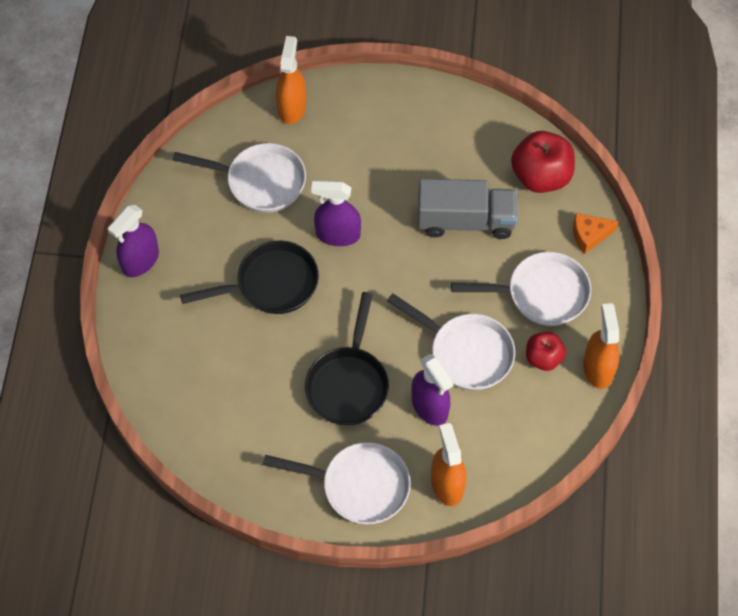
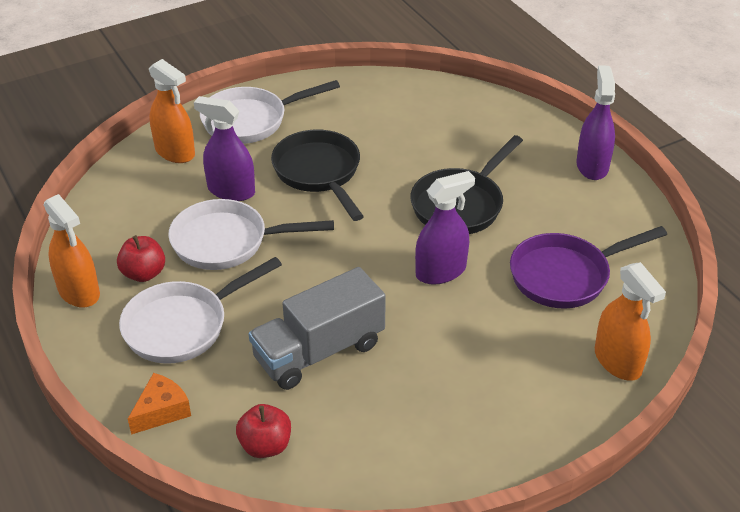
camera: 145 degrees right, 20 degrees down
(260, 181) = (566, 276): white pan -> purple pan
(541, 176) = (265, 445): red apple -> red apple, size x0.59

